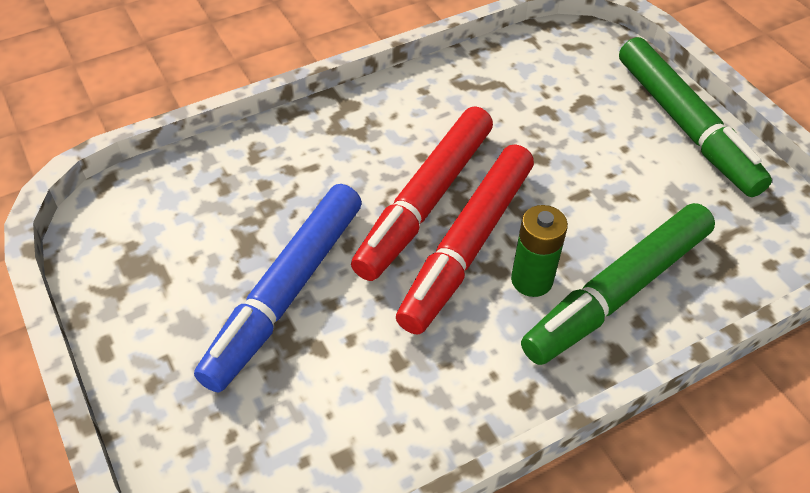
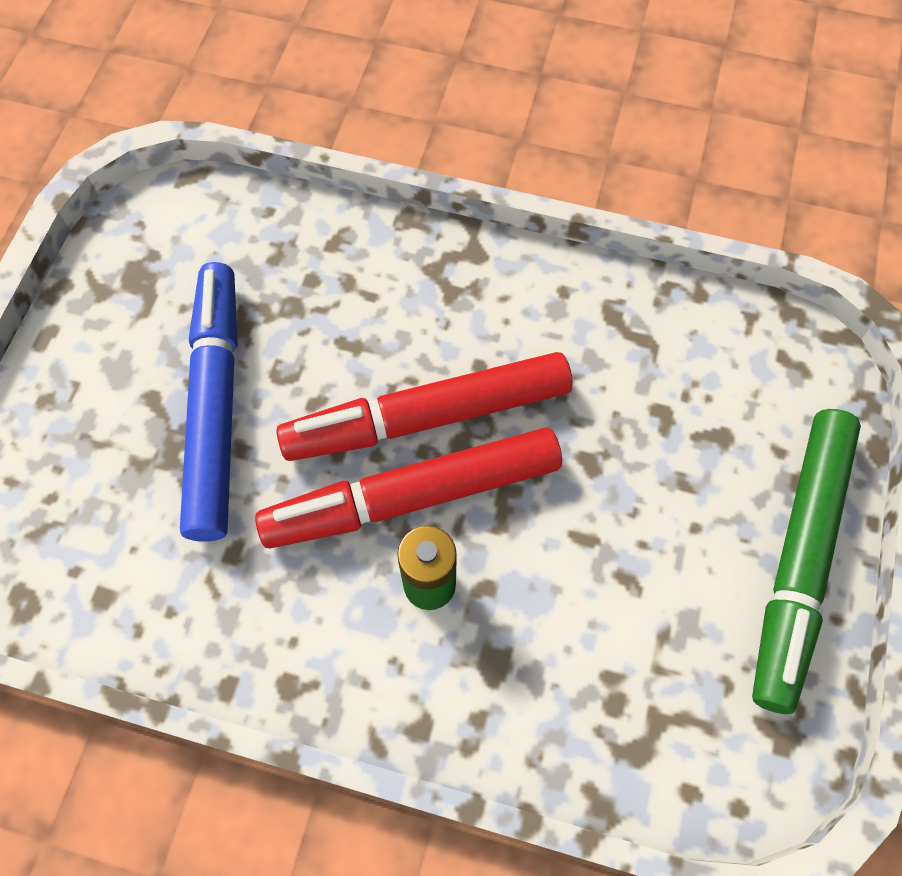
camera: 45 degrees right, 15 degrees up
(286, 293) = (216, 406): blue marker -> blue marker turned 105 degrees clockwise
(617, 292) = (494, 672): green marker -> none

